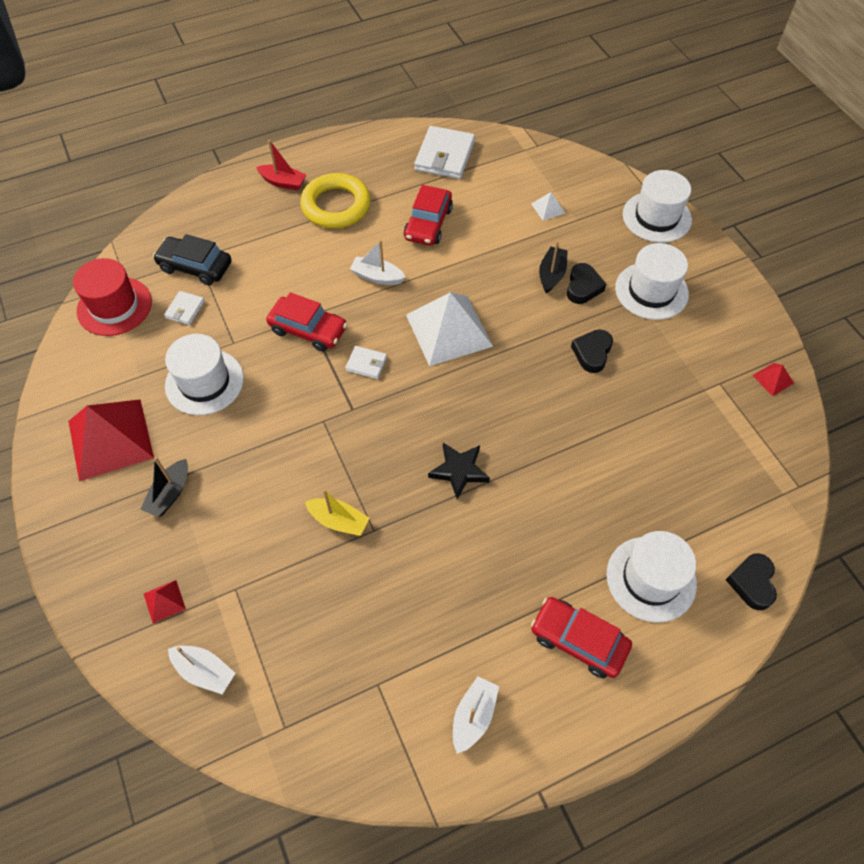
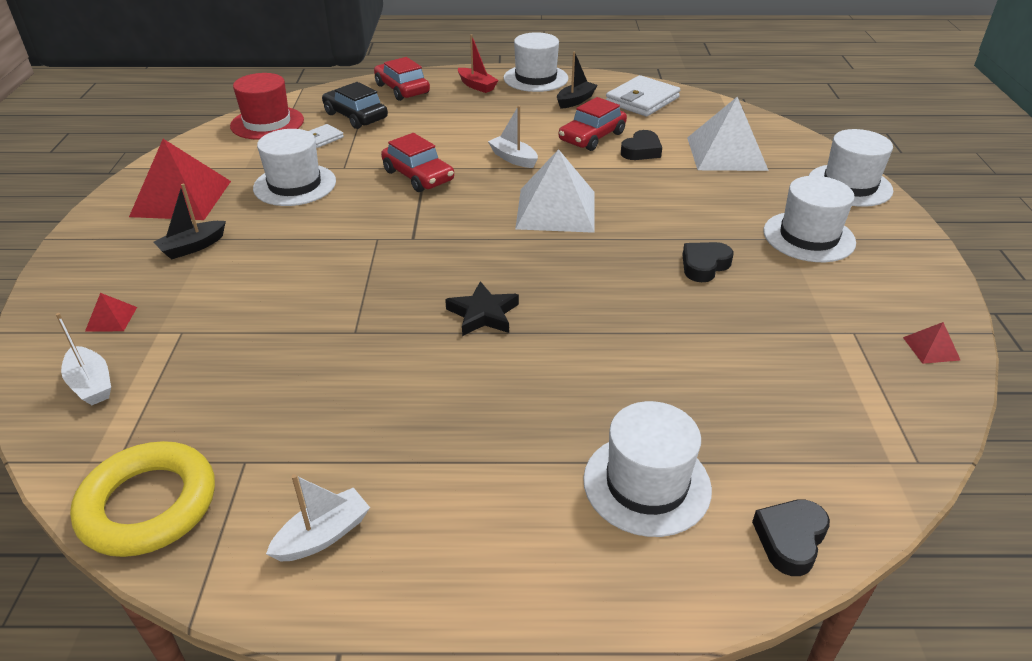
camera: 25 degrees right, 20 degrees down
(332, 153) = (535, 78): none -> white hat
(336, 206) = (512, 108): yellow ring -> yellow ring (148, 505)
(339, 521) = (326, 314): yellow boat -> none
(366, 364) = (453, 211): white wallet -> none
(548, 208) = (726, 153): white pyramid -> white pyramid, size x2.40
(551, 274) = (697, 198): black boat -> black boat (575, 101)
(578, 640) = (508, 511): red car -> red car (402, 89)
(583, 287) = (727, 215): black heart -> black heart (641, 151)

